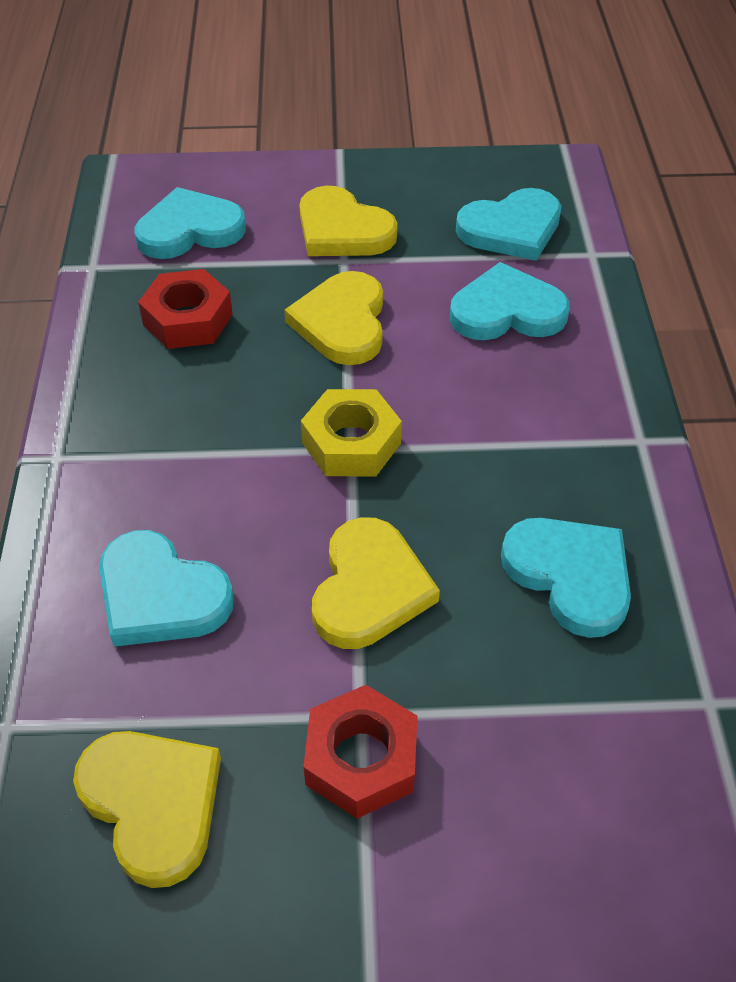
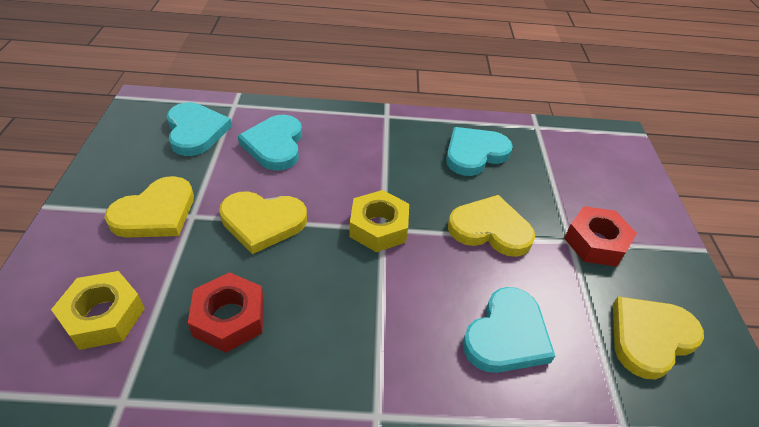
camera: 90 degrees left, 5 degrees down
(190, 230) = (103, 316): turquoise heart -> yellow nut

